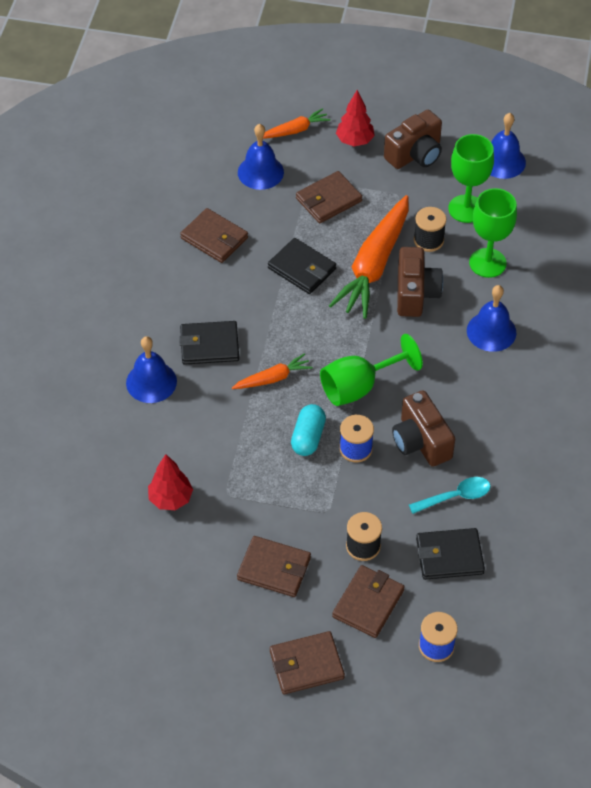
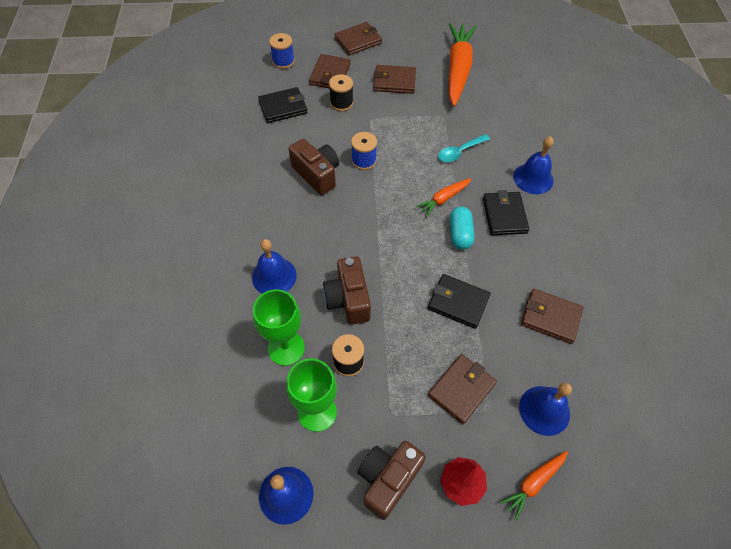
camera: 165 degrees right, 5 degrees up
(171, 499) = (478, 107): red tree -> none
(209, 345) = (504, 215): black wallet -> black wallet turned 75 degrees counterclockwise
(308, 437) = (401, 162): turquoise capsule -> turquoise capsule (460, 234)
(359, 386) = (374, 206): green goblet -> none
(374, 265) = (393, 321): orange carrot -> orange carrot (458, 69)
(455, 496) = (284, 143): turquoise spoon -> turquoise spoon (459, 152)

